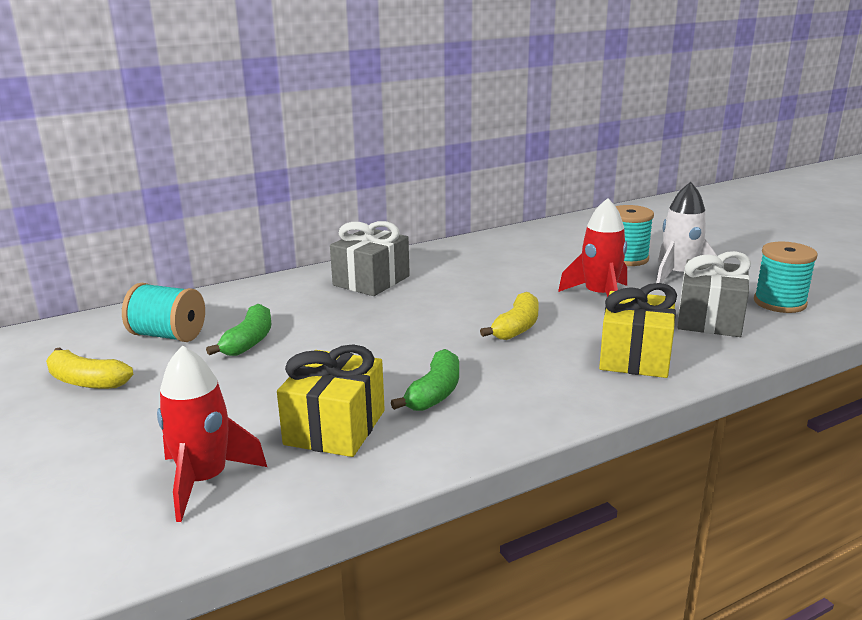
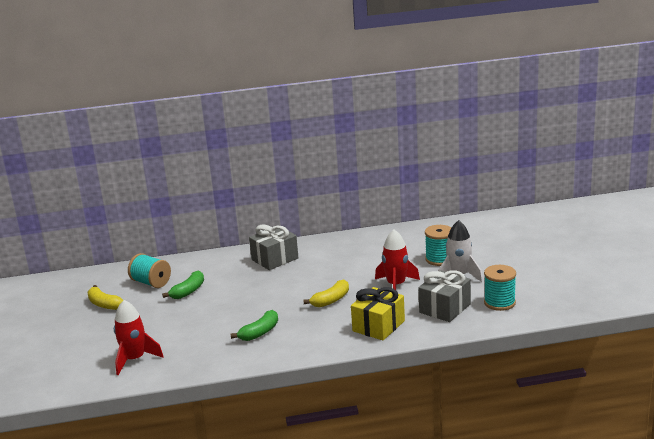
camera: 20 degrees right, 0 degrees up
(335, 427) = (202, 343): yellow gift -> none

